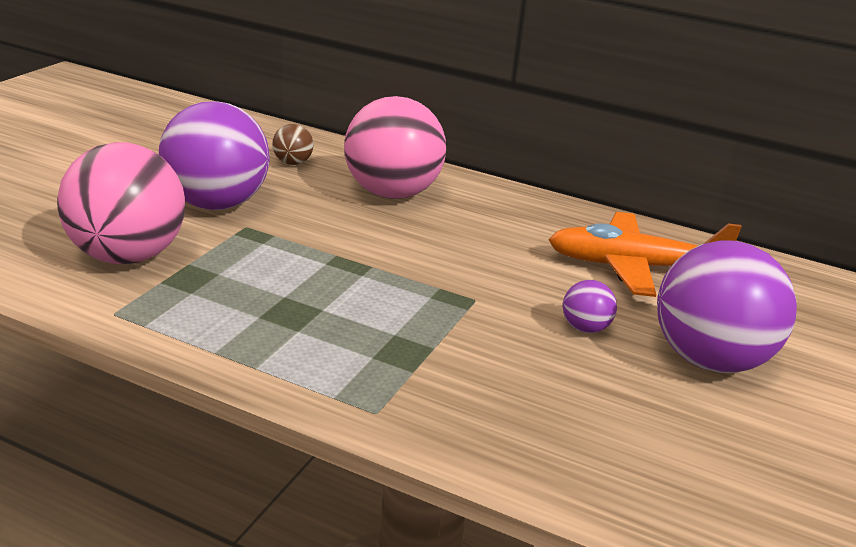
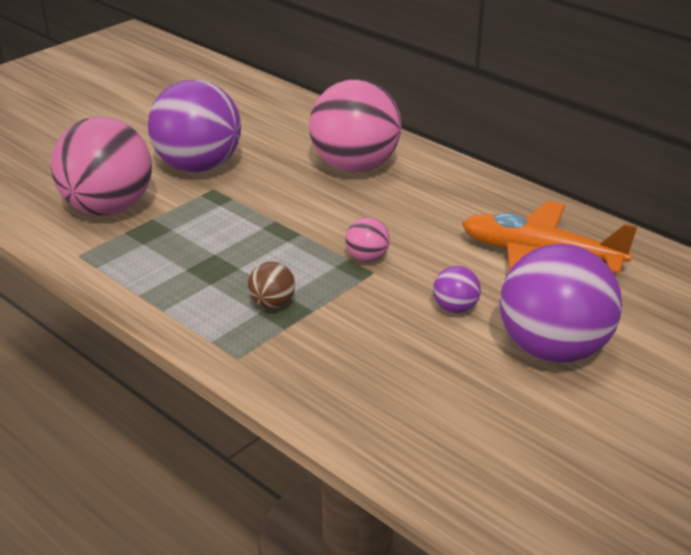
camera: 20 degrees right, 5 degrees up
(292, 163) = (282, 130): brown ball -> brown ball (272, 304)
(460, 285) = (367, 258): none -> pink ball

